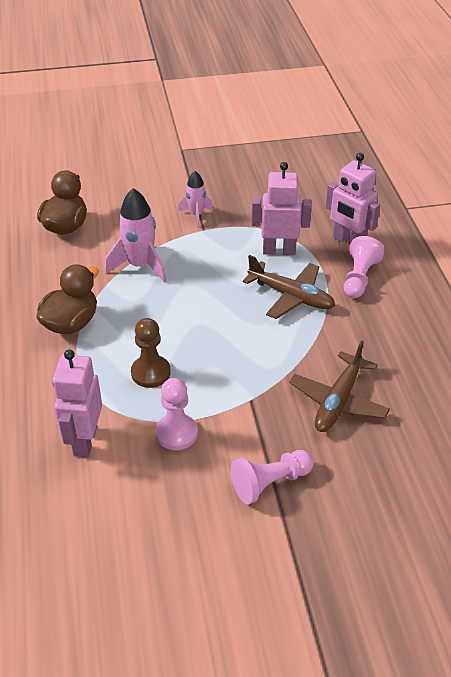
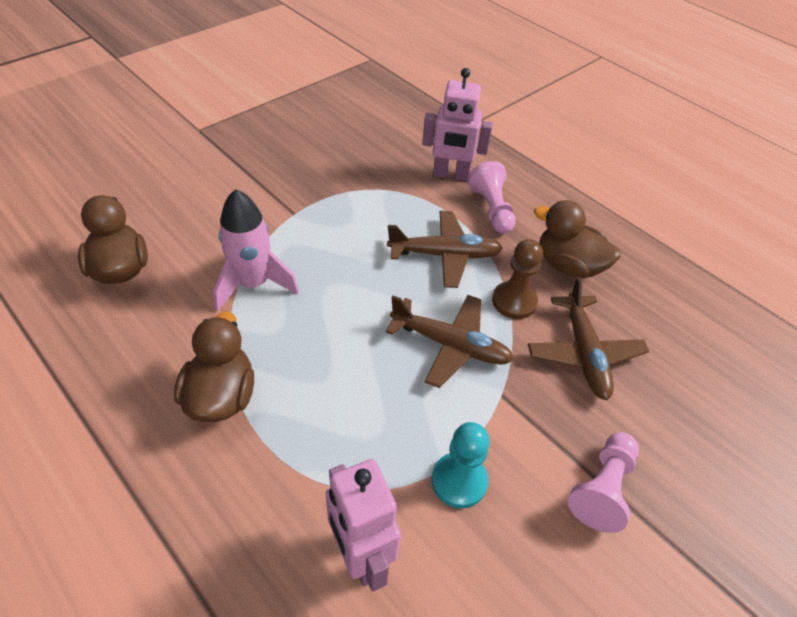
camera: 35 degrees left, 5 degrees up
(150, 373) = (369, 416): brown pawn -> brown pawn (514, 301)
(176, 433) = (459, 481): pink pawn -> turquoise pawn
(196, 215) = (273, 200): pink rocket -> none
(242, 355) = (450, 345): none -> brown plane
(279, 251) = (392, 209): pink robot -> none
(385, 340) = (568, 265): none -> brown duck

